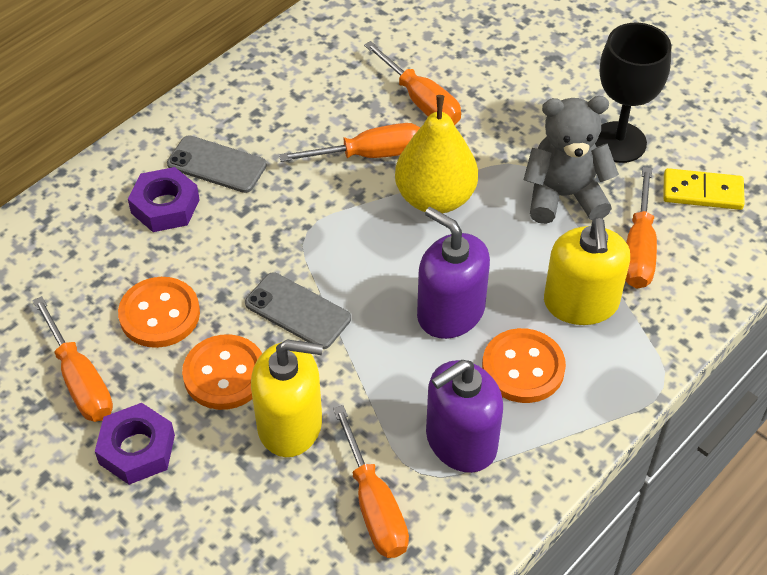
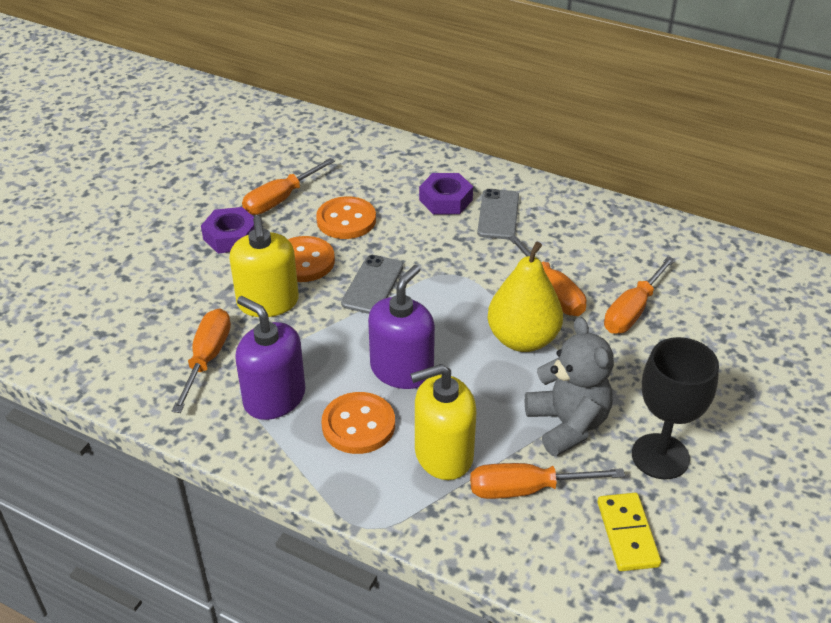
camera: 75 degrees right, 10 degrees down
(374, 504) = (207, 359): orange screwdriver -> orange screwdriver turned 135 degrees clockwise

